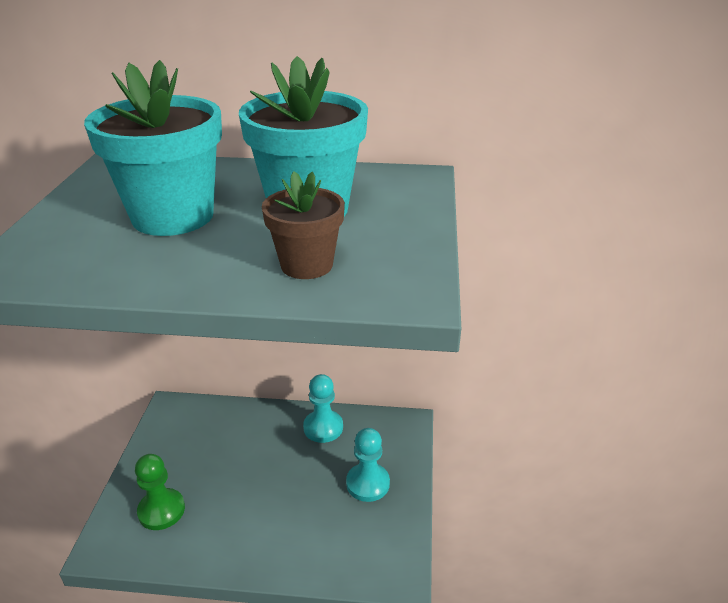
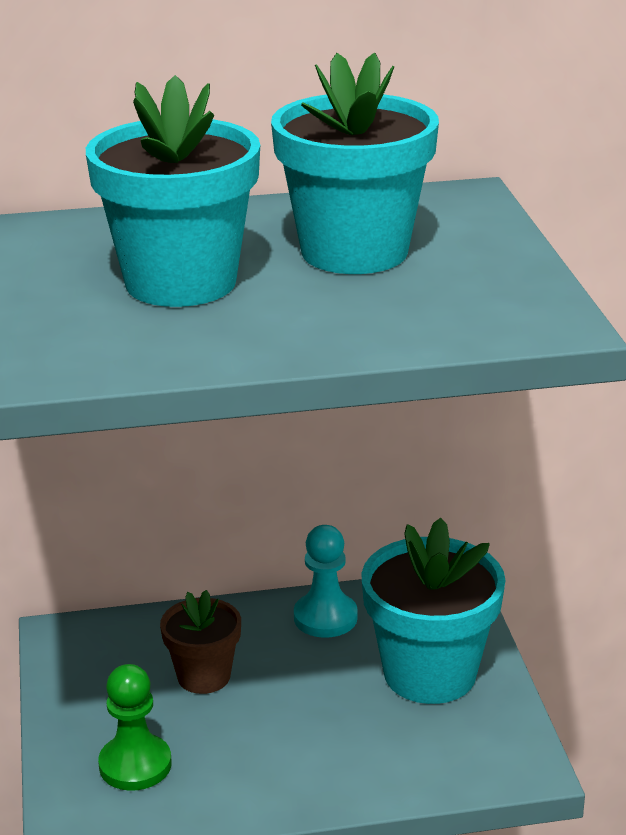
camera: 15 degrees left, 5 degrees down
(306, 265) = (407, 312): brown flower pot -> brown flower pot (204, 676)
(368, 483) = (429, 674): turquoise pawn -> turquoise flower pot

